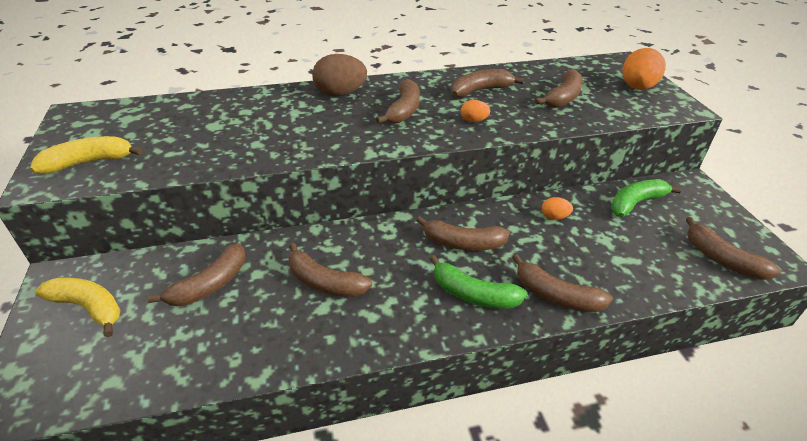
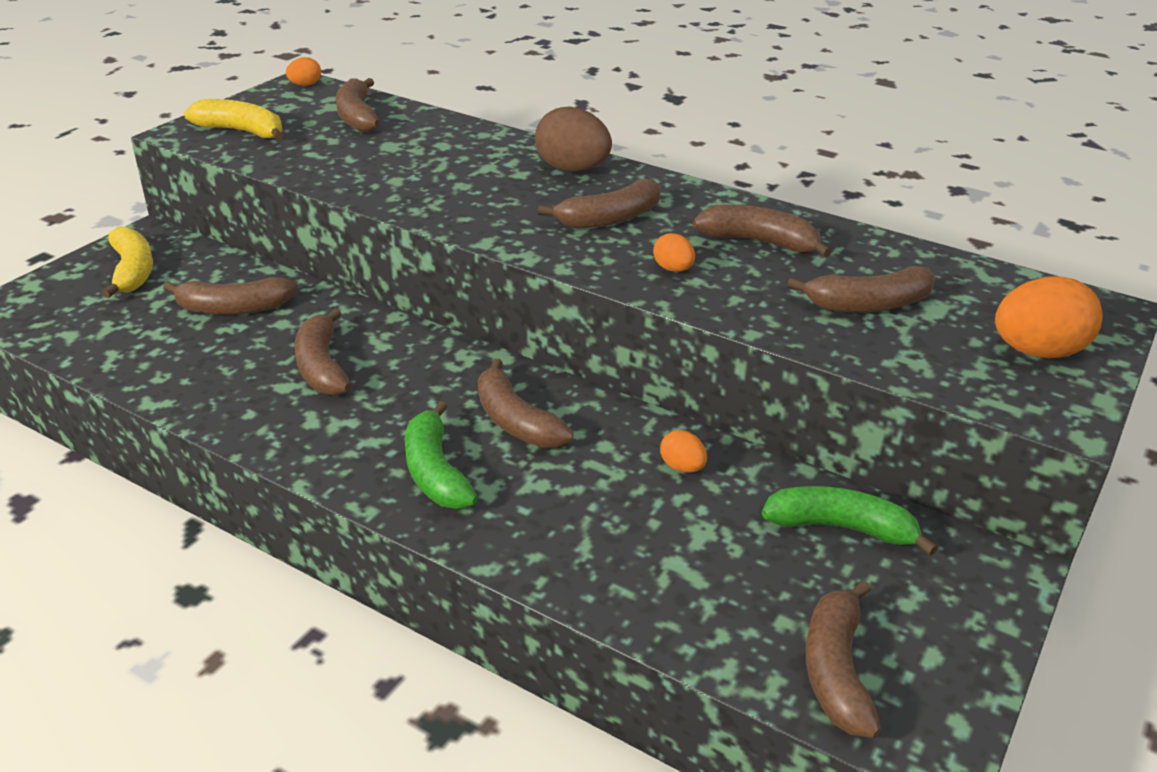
camera: 45 degrees right, 5 degrees down
(80, 112) = (305, 85): none -> orange egg
(556, 295) = (521, 537): brown banana -> brown banana (357, 116)

